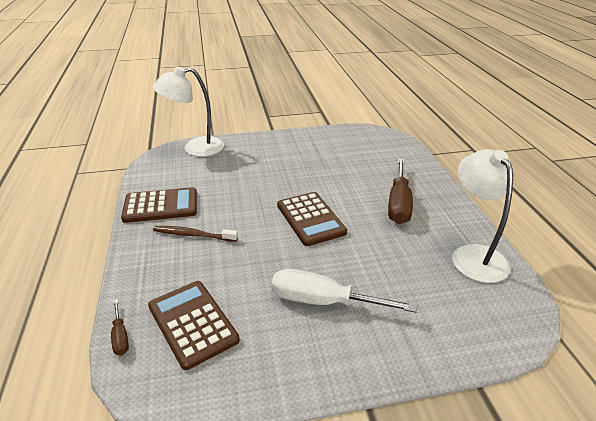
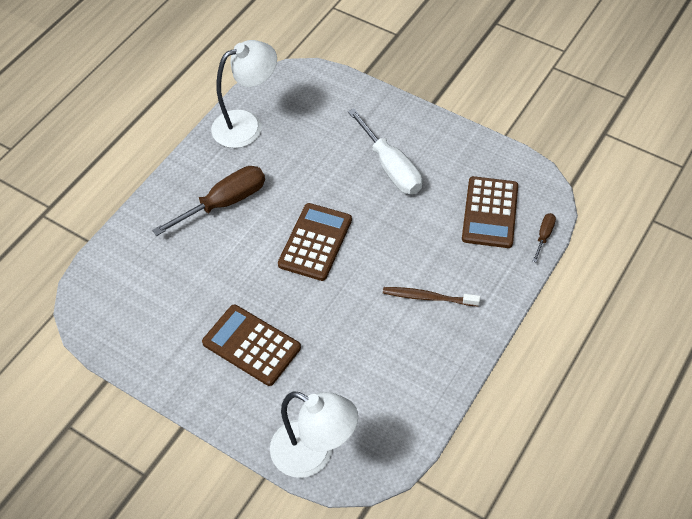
camera: 135 degrees left, 20 degrees up
(161, 206) = (429, 363): brown calculator -> brown calculator (251, 345)
(193, 235) = (428, 297): brown toothbrush -> brown toothbrush turned 135 degrees clockwise
(474, 255) = (247, 125): white lamp -> white lamp turned 150 degrees counterclockwise

